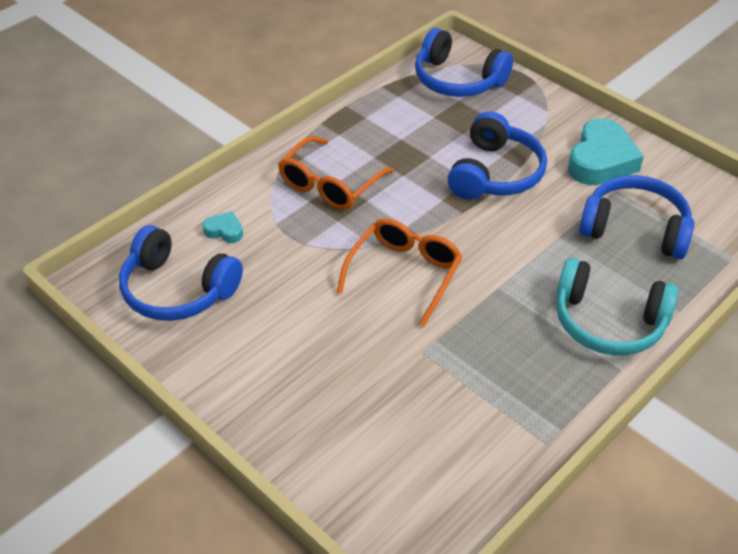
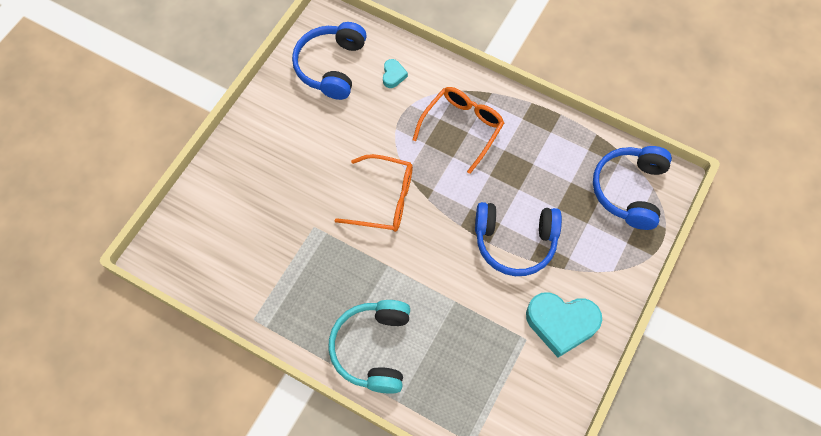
camera: 75 degrees right, 20 degrees up
(330, 184) = (462, 128): orange glasses -> orange glasses turned 105 degrees clockwise
(635, 229) = (482, 359): blue headphones -> none

